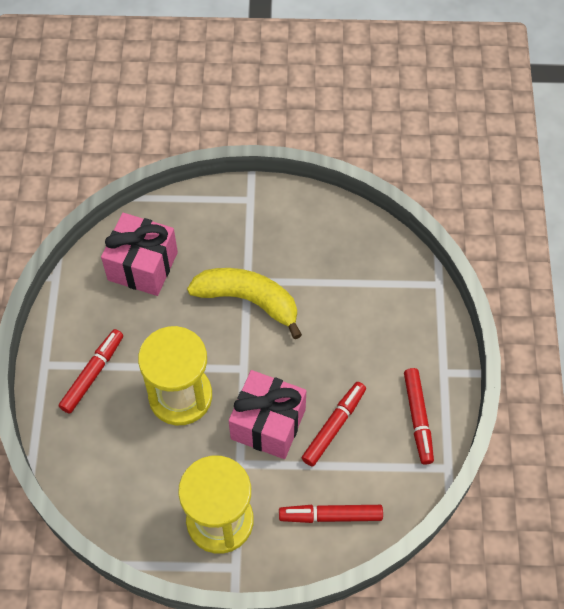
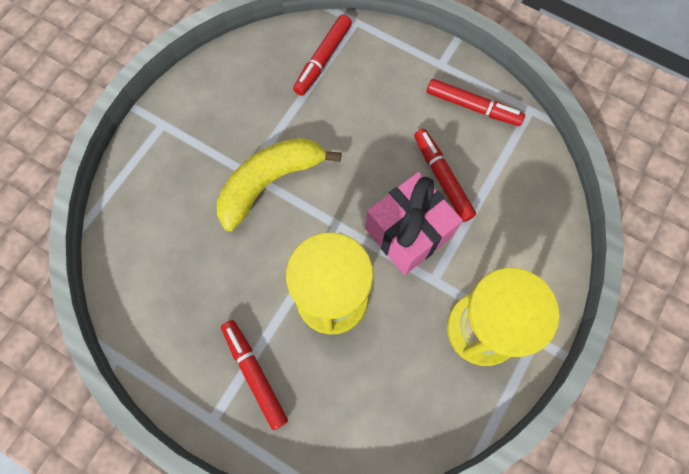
camera: 60 degrees left, 10 degrees up
(143, 266) = (165, 261): pink gift -> none
(330, 516) = (527, 227): red marker -> red marker (323, 59)

